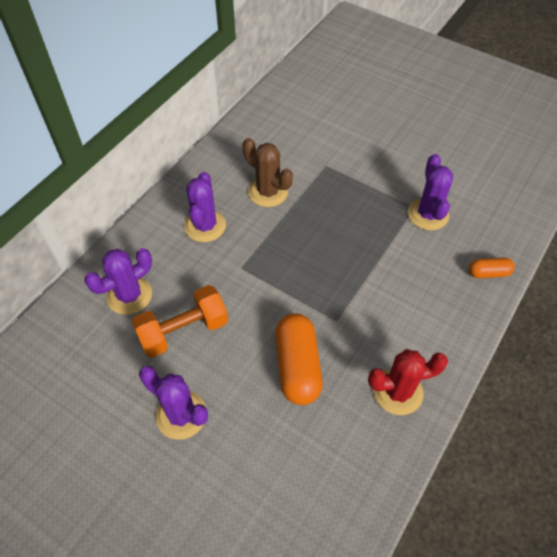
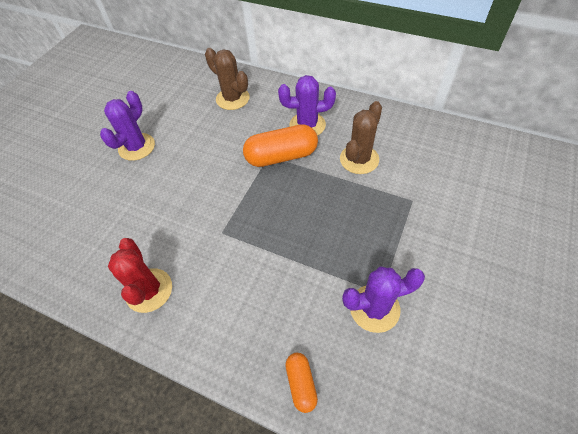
camera: 85 degrees right, 0 degrees up
(129, 295) = (232, 99): purple cactus -> brown cactus
(183, 331) = (204, 134): orange dumbbell -> none
(297, 366) = (175, 209): orange capsule -> orange capsule (281, 156)

